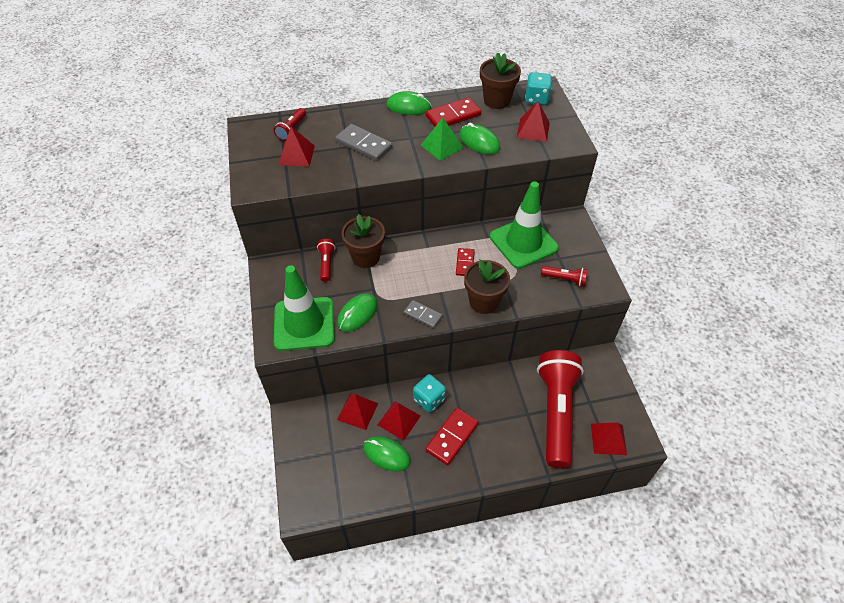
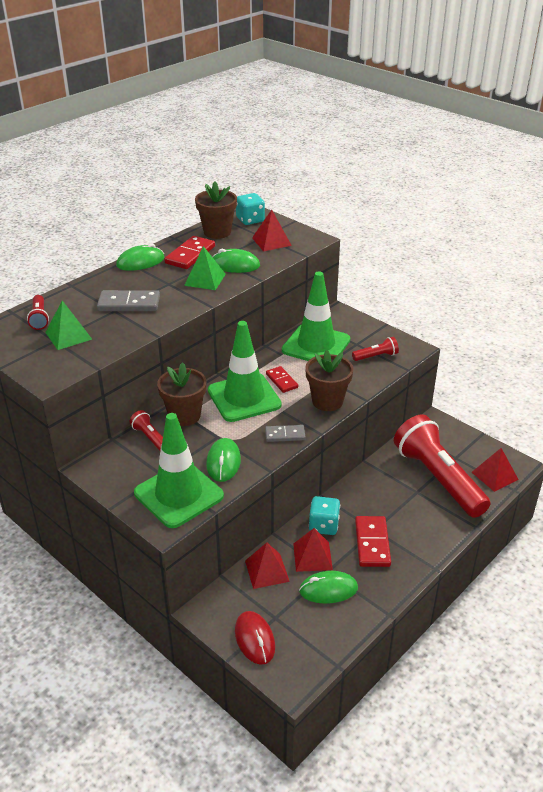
camera: 35 degrees left, 15 degrees down
(296, 155) = (68, 335): red pyramid -> green pyramid
(305, 459) = (254, 639): none -> red mouse
(422, 264) = (244, 398): none -> green traffic cone

